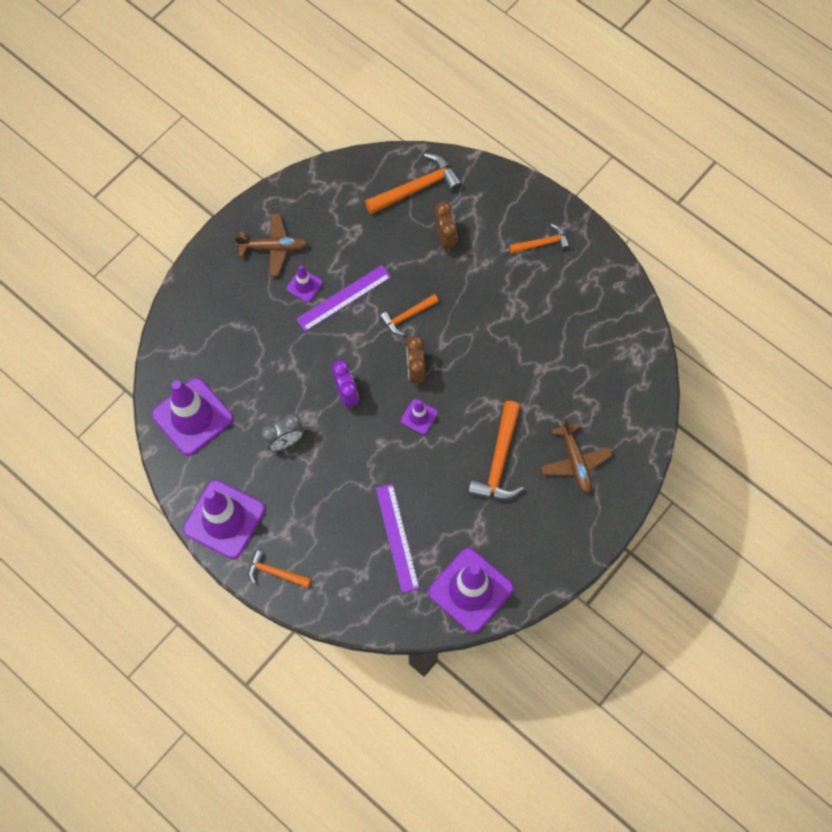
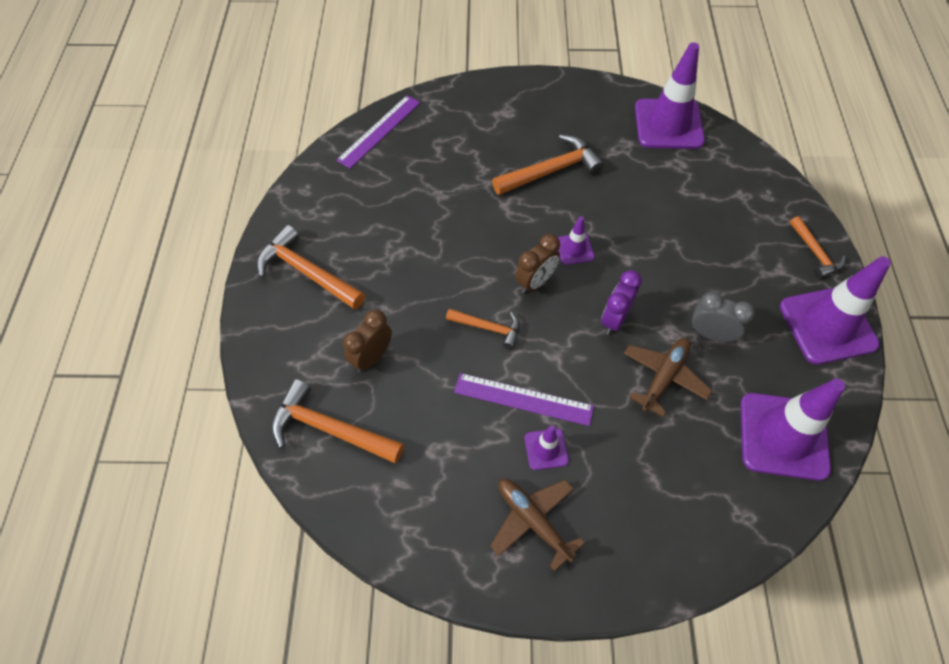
camera: 130 degrees left, 10 degrees down
(396, 537) = (688, 193): purple ruler -> purple ruler (379, 131)
(542, 243) = (307, 272): orange hammer -> orange hammer, size x1.67
(575, 461) = (499, 126): brown plane -> brown plane (664, 377)

